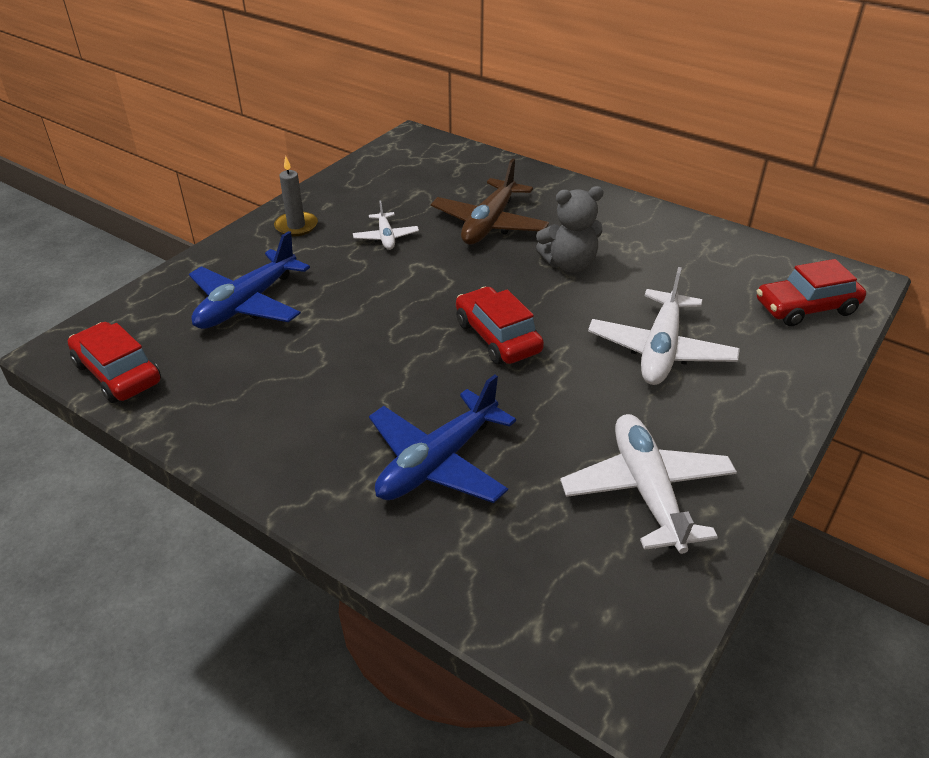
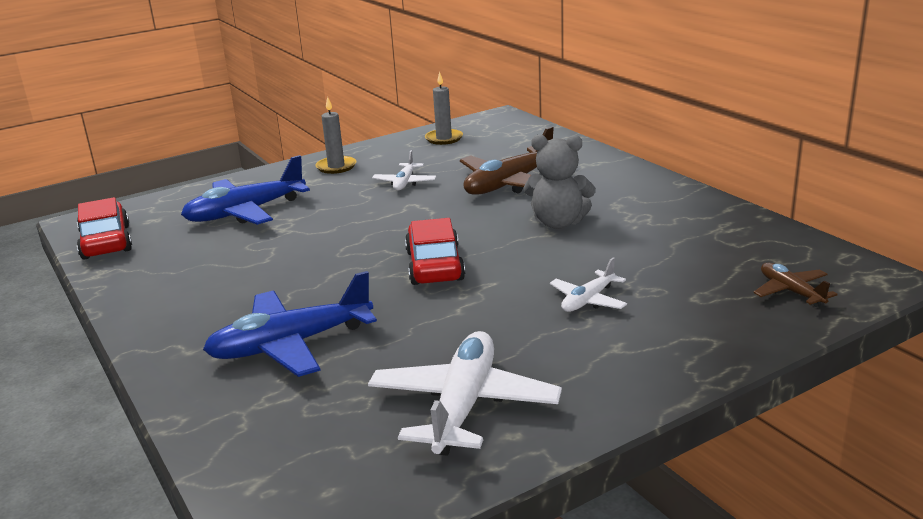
camera: 25 degrees right, 15 degrees down
(379, 173) = (444, 138): none -> grey candle
(660, 350) = (588, 300): white plane -> white plane, size x0.53
(806, 308) = (791, 292): red car -> brown plane

